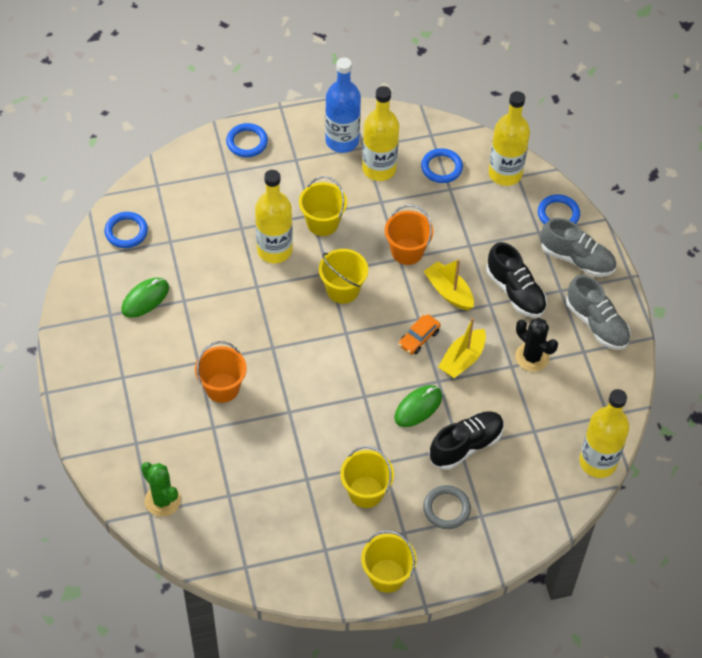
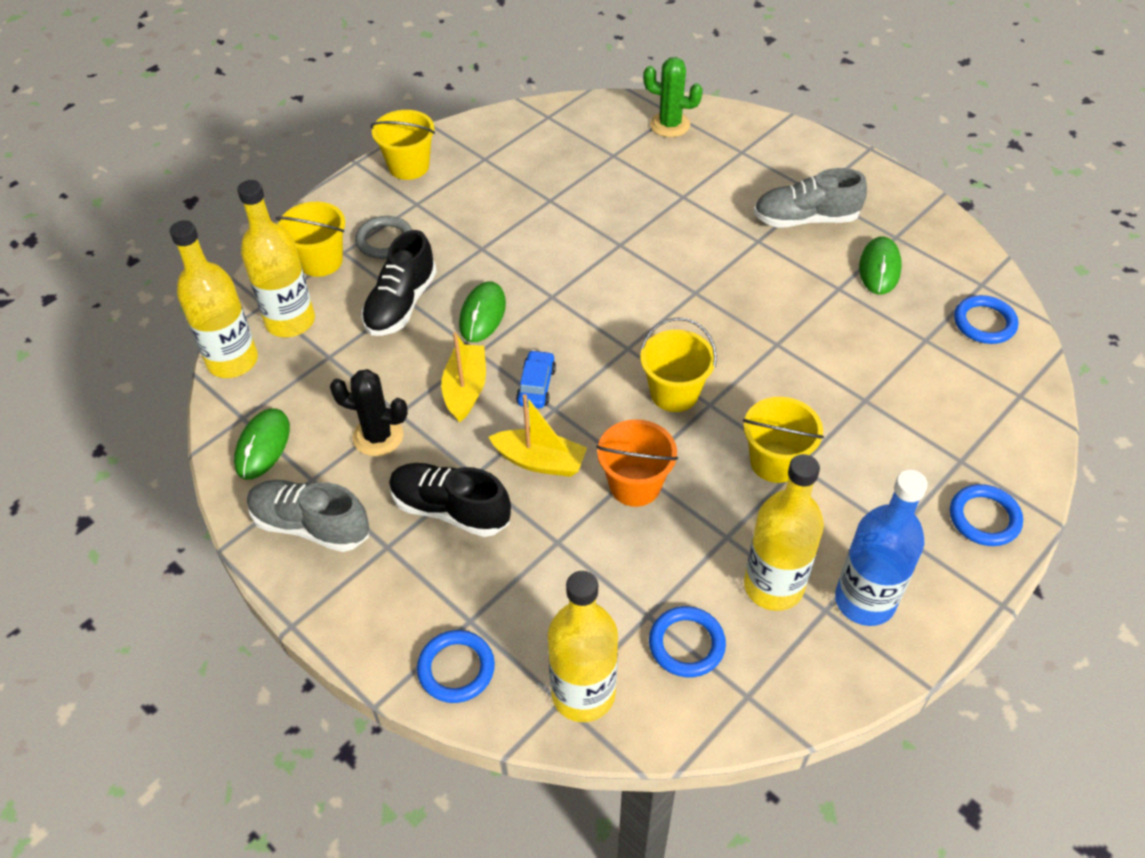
camera: 150 degrees right, 5 degrees down
(222, 388) = (709, 231): orange bucket -> none
(274, 250) = (798, 395): yellow bottle -> yellow bottle (290, 321)
(366, 492) = (480, 216): yellow bucket -> yellow bucket (320, 261)
(419, 338) = (536, 386): orange car -> blue car
(577, 259) = (387, 608): grey shoe -> grey shoe (805, 219)
(603, 388) = (263, 446): none -> green mouse

